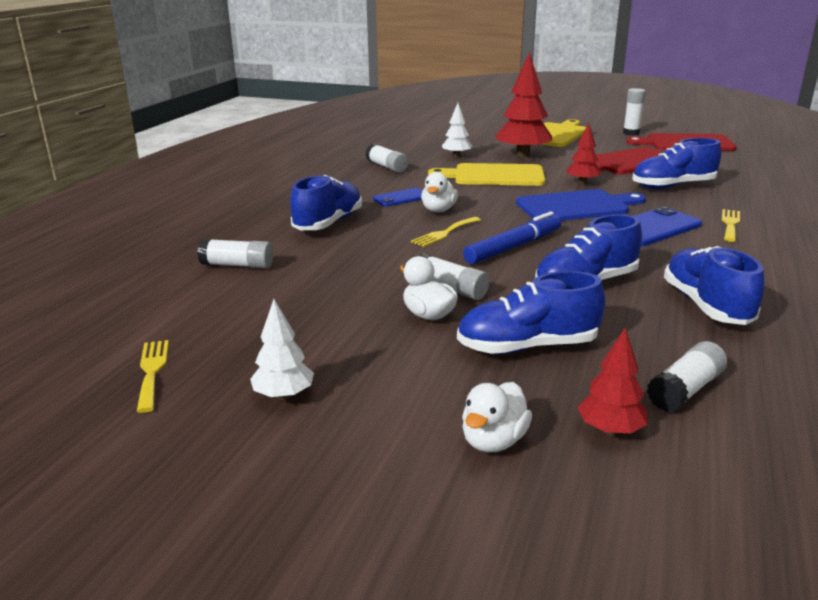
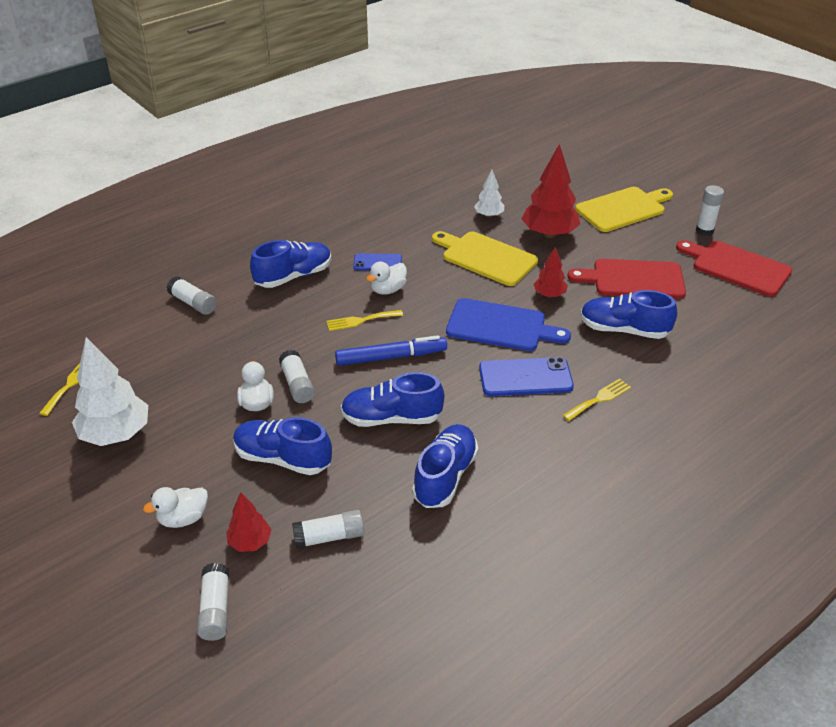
camera: 30 degrees right, 15 degrees up
(284, 395) = (116, 434): white tree -> white tree, size x1.85
(387, 167) = (412, 213): white glue stick -> white glue stick (215, 609)

